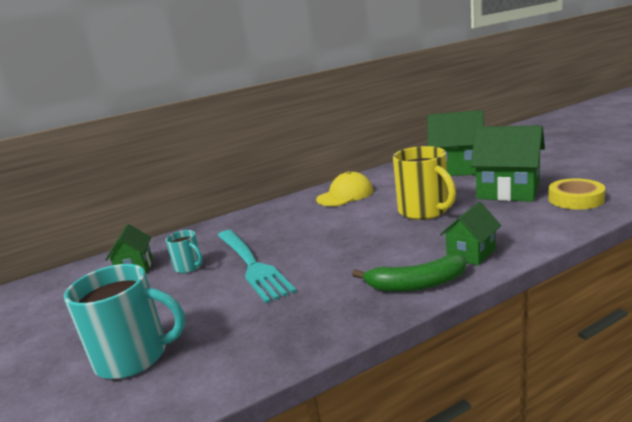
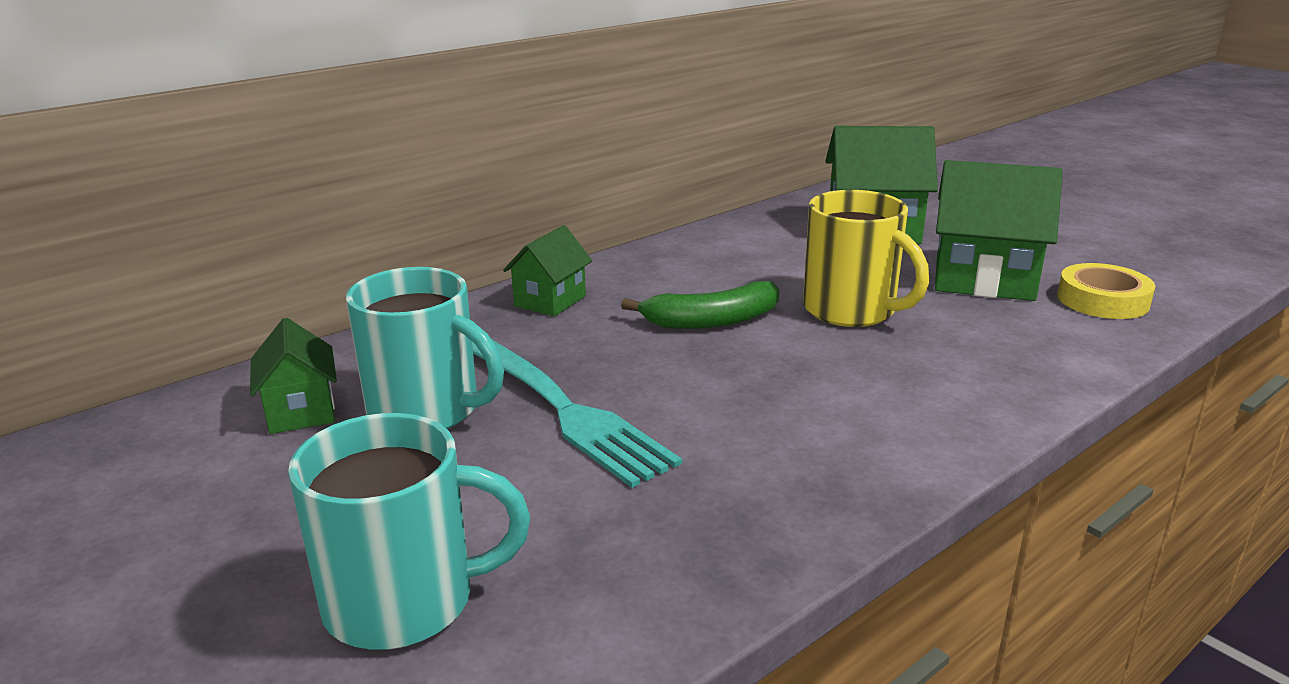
camera: 15 degrees left, 5 degrees up
(189, 267) = (427, 411): turquoise mug -> turquoise mug, size x1.89
(345, 195) = (683, 270): yellow cap -> none
(416, 284) = (902, 451): green banana -> green banana (711, 321)
(471, 253) = (972, 394): green house -> green house (550, 301)

